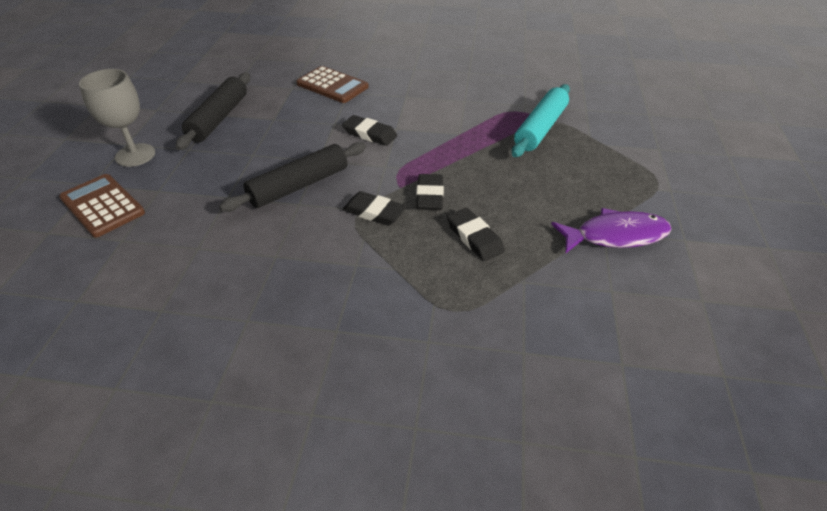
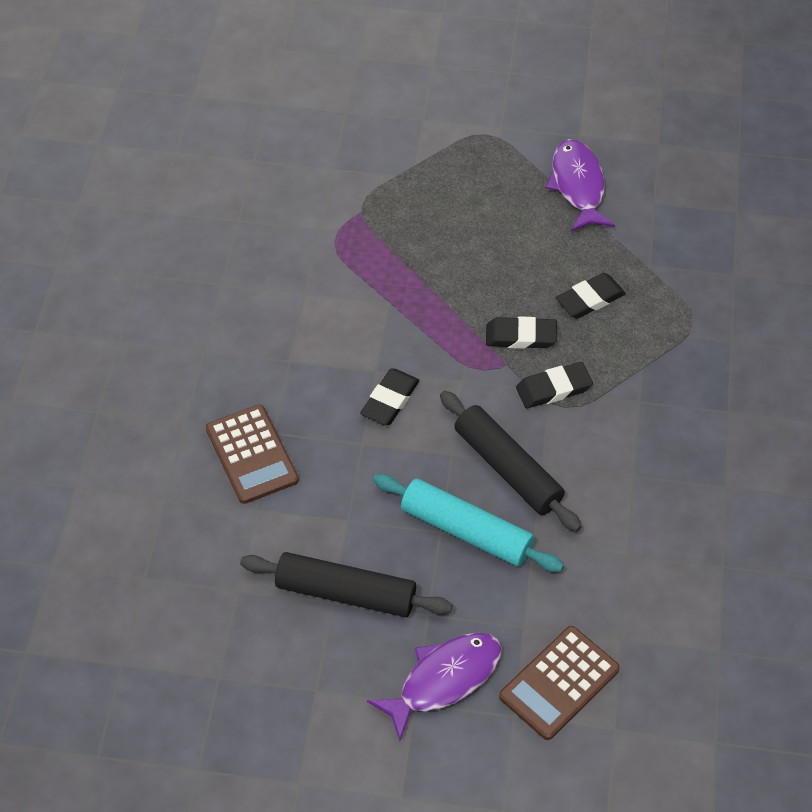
camera: 90 degrees left, 10 degrees up
(135, 155) = (444, 680): grey goblet -> purple fish
(332, 85) = (252, 454): brown calculator -> brown calculator turned 120 degrees clockwise
(374, 212) = (553, 388): black eraser -> black eraser turned 45 degrees clockwise
(540, 128) = (378, 220): turquoise rolling pin -> turquoise rolling pin (466, 531)

